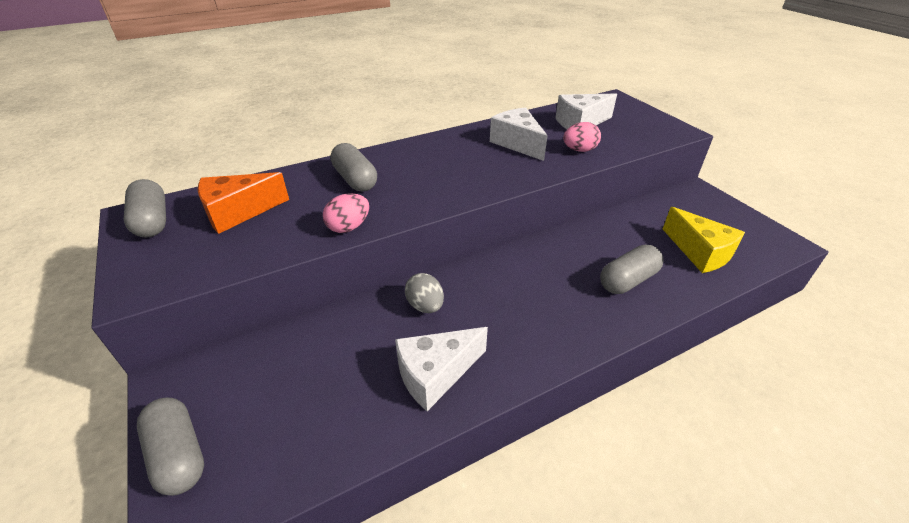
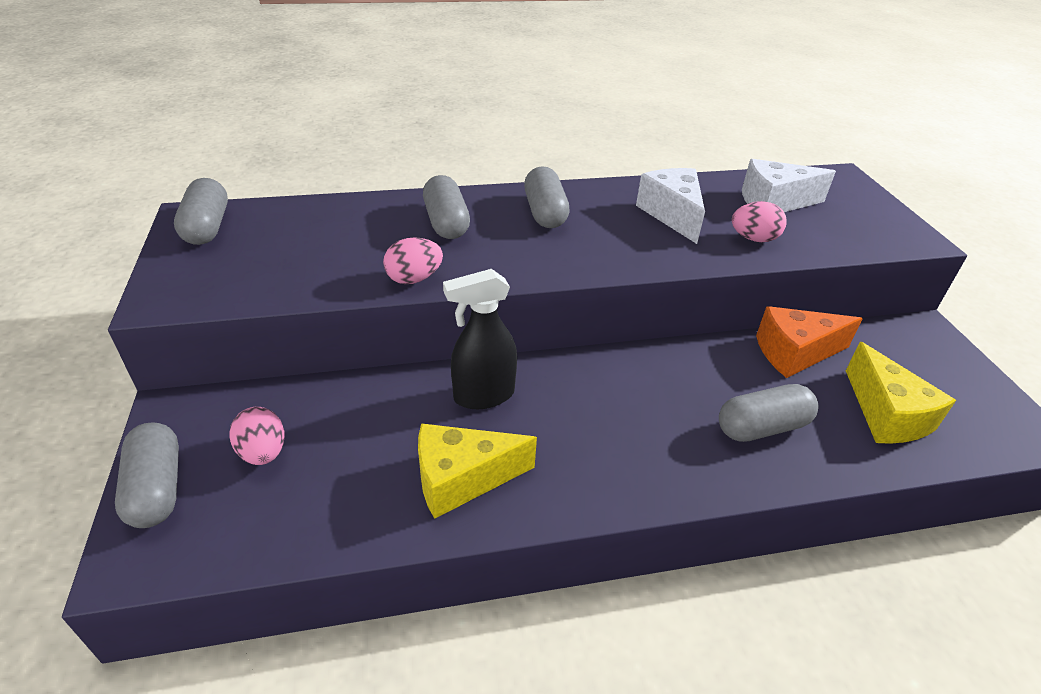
camera: 15 degrees right, 0 degrees up
(238, 212) = (299, 236): orange cheese -> orange cheese (795, 353)
(264, 397) = (263, 452): none -> pink egg
(425, 306) = (483, 395): grey egg -> black spray bottle
(427, 158) = (545, 213): none -> grey capsule
(435, 374) = (462, 479): white cheese -> yellow cheese

